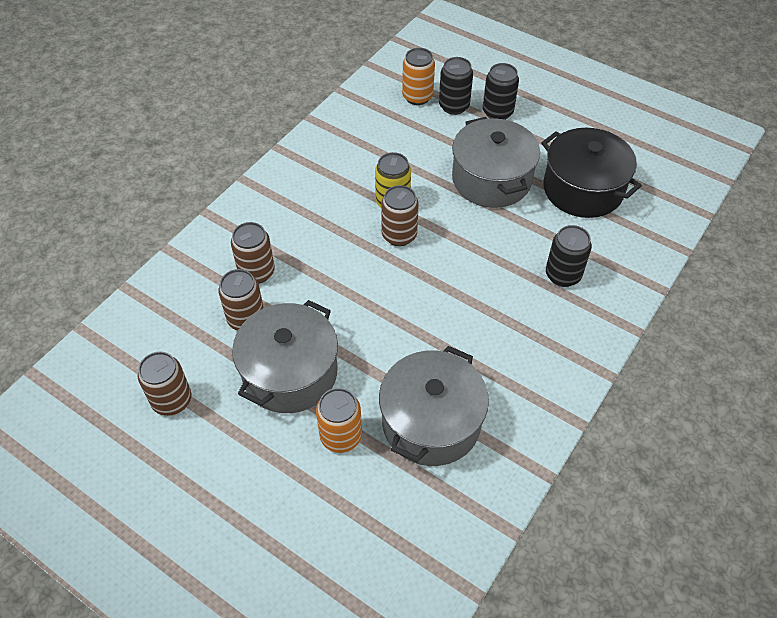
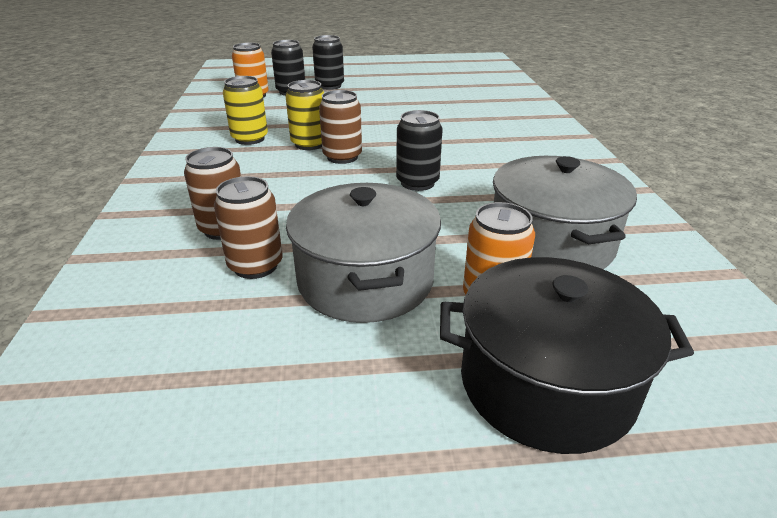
camera: 40 degrees left, 20 degrees down
(172, 400) = (239, 386): brown can -> none
(357, 169) = (250, 139): none -> yellow can
(491, 179) = (373, 111): grey pot -> none
(563, 275) = (499, 131): black can -> black can (417, 183)
(583, 189) = (444, 96): black pot -> black pot (546, 383)

